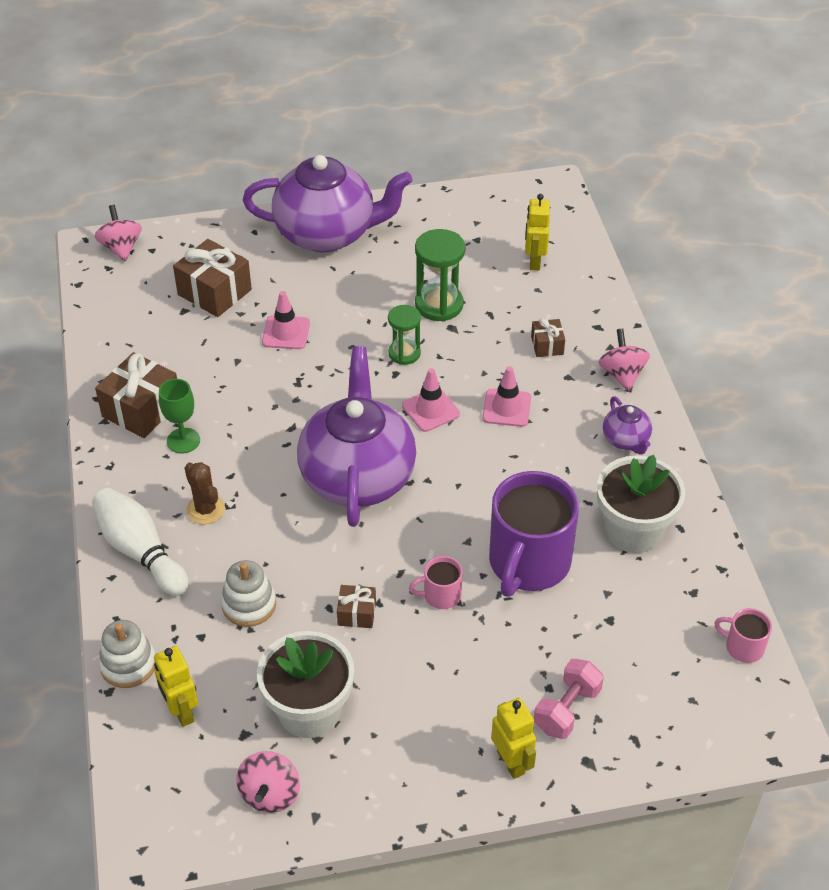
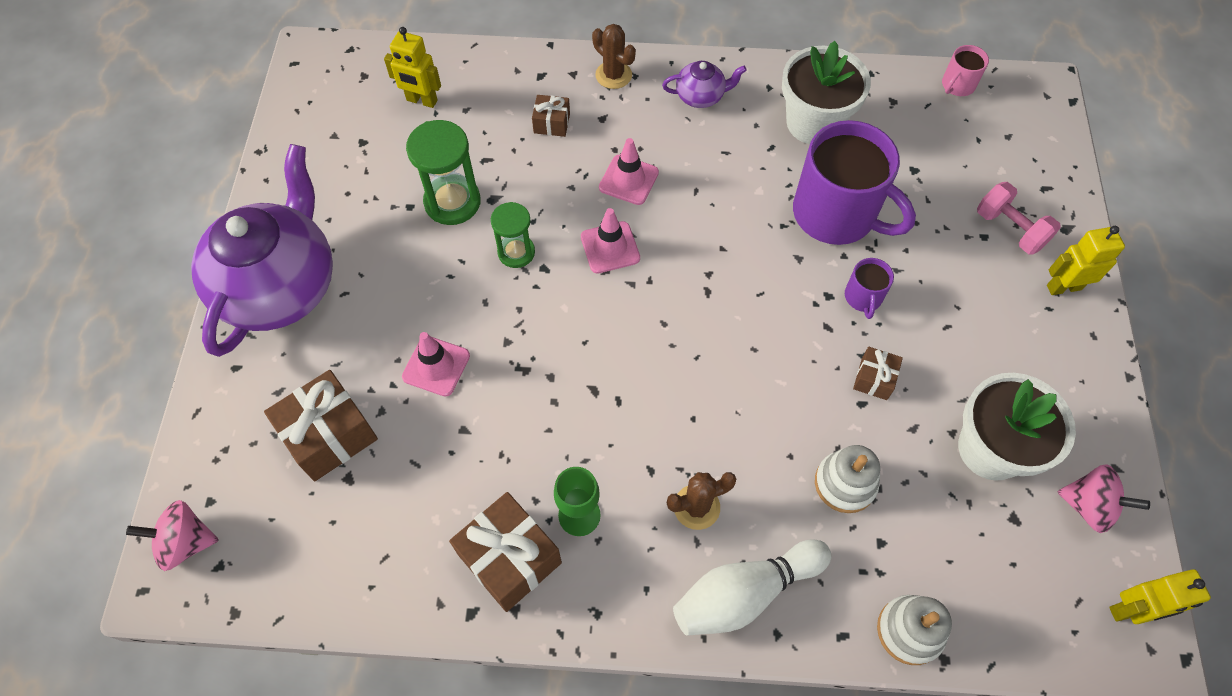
camera: 75 degrees left, 15 degrees up
(181, 711) = (980, 580): yellow robot -> yellow robot (1130, 610)
(358, 476) = (686, 337): purple teapot -> none
(440, 595) = (863, 297): pink mug -> purple mug
(622, 374) = (613, 75): pink spinning top -> brown cactus

